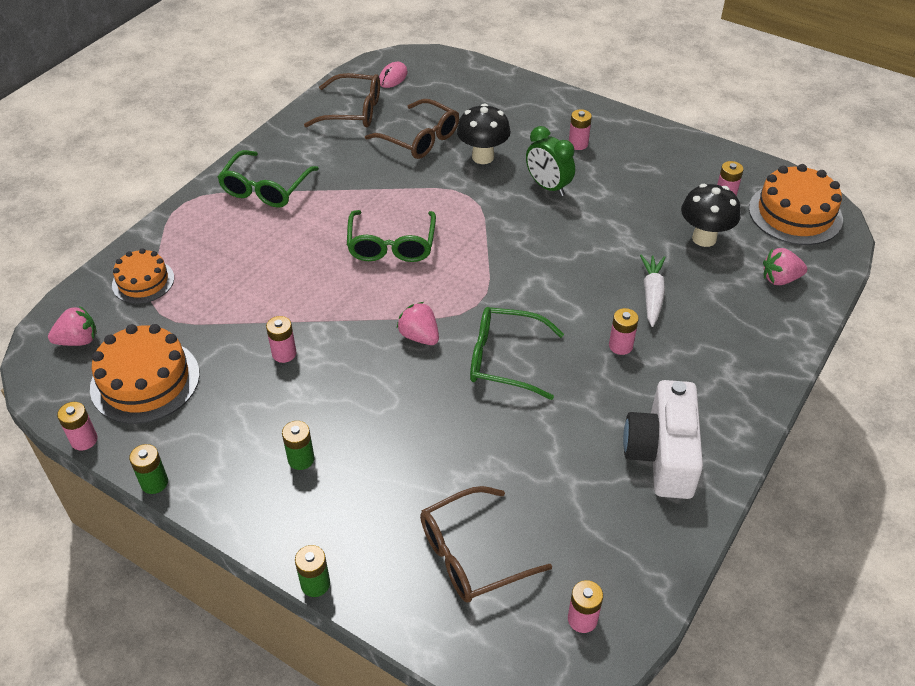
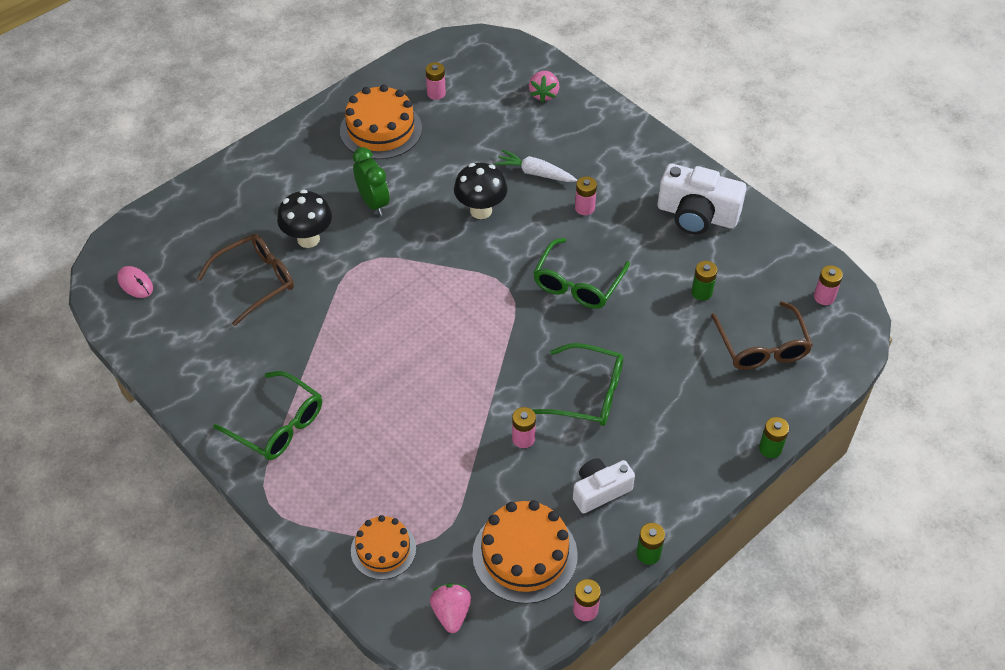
camera: 75 degrees left, 5 degrees up
(229, 427) = (600, 491): none -> white camera
(301, 459) = (648, 441): green battery -> green battery (701, 292)
(353, 111) = (179, 329): brown glasses -> none
(391, 245) = (408, 334): green glasses -> green glasses (588, 394)
(419, 336) = (533, 335): pink strawberry -> none
(548, 187) = (373, 203): green clock -> green clock turned 90 degrees counterclockwise
(578, 144) = (321, 166): pink battery -> none
(704, 238) = (481, 122): black mushroom -> black mushroom (481, 210)
(795, 214) = (474, 60): orange cake -> orange cake (381, 129)

